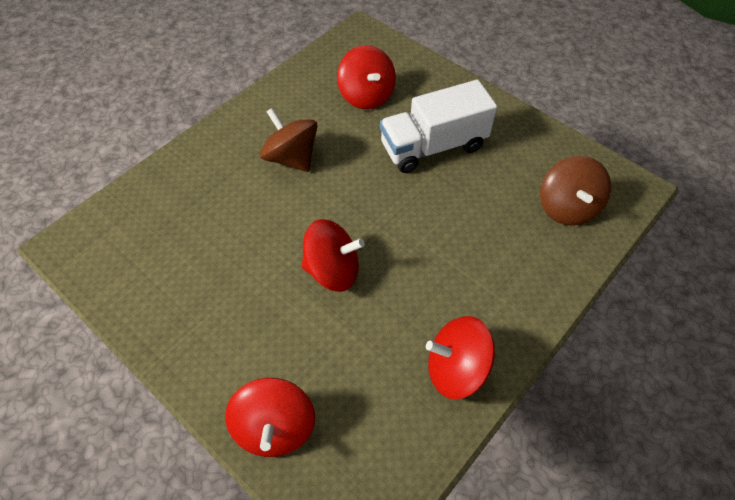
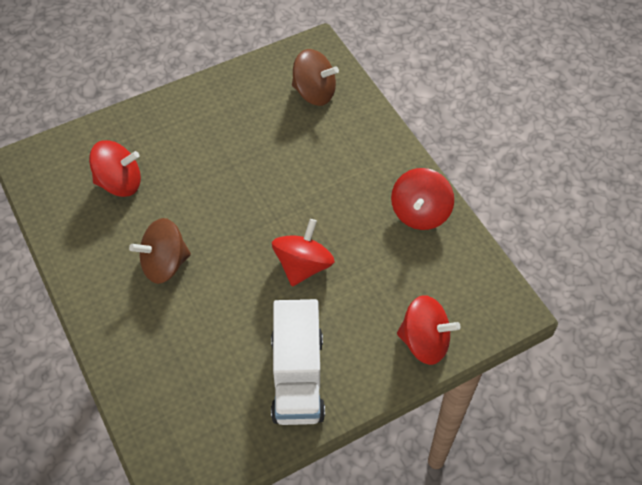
camera: 70 degrees left, 0 degrees up
(433, 146) = (209, 154): white truck -> white truck (297, 377)

